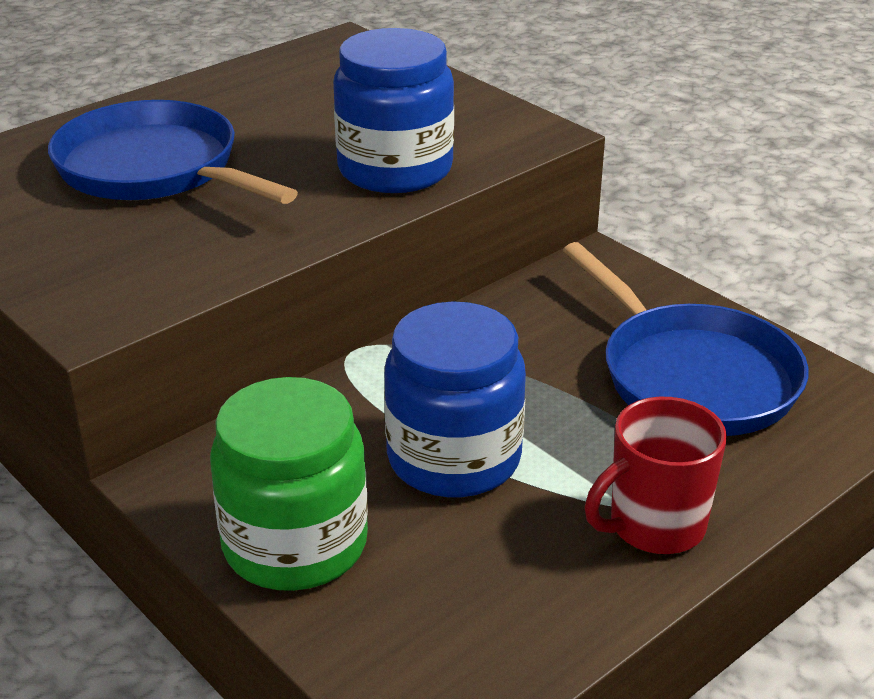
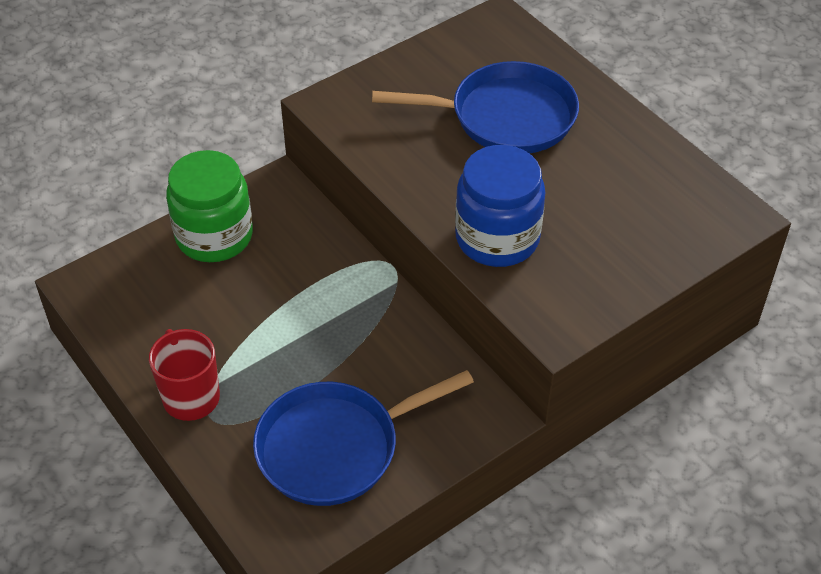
camera: 95 degrees right, 15 degrees up
(155, 169) = (505, 117): blue pan -> blue pan turned 45 degrees clockwise
(454, 458) = (271, 307): blue jar -> none

